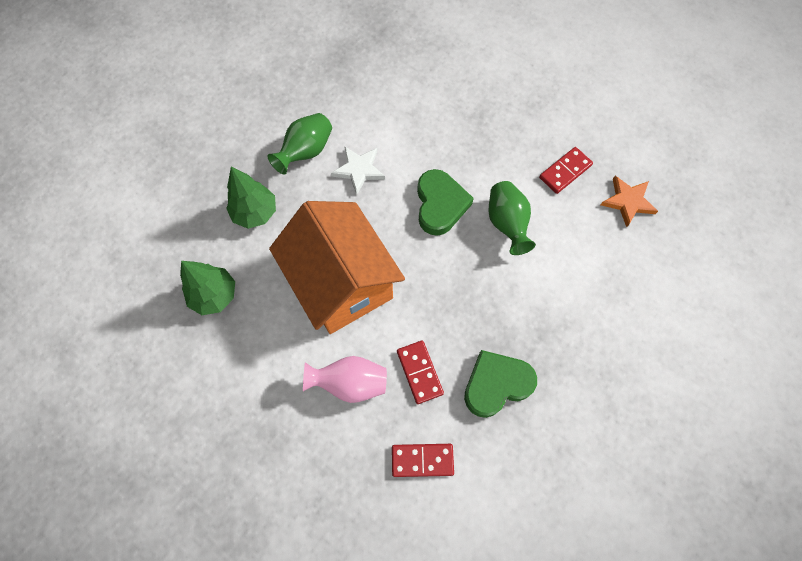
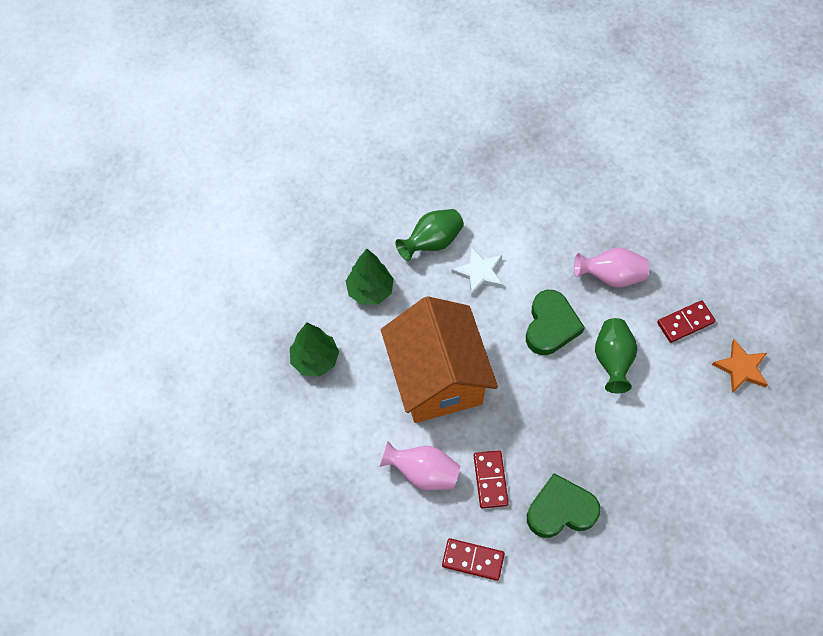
camera: 15 degrees right, 5 degrees down
(484, 144) = (610, 276): none -> pink vase

